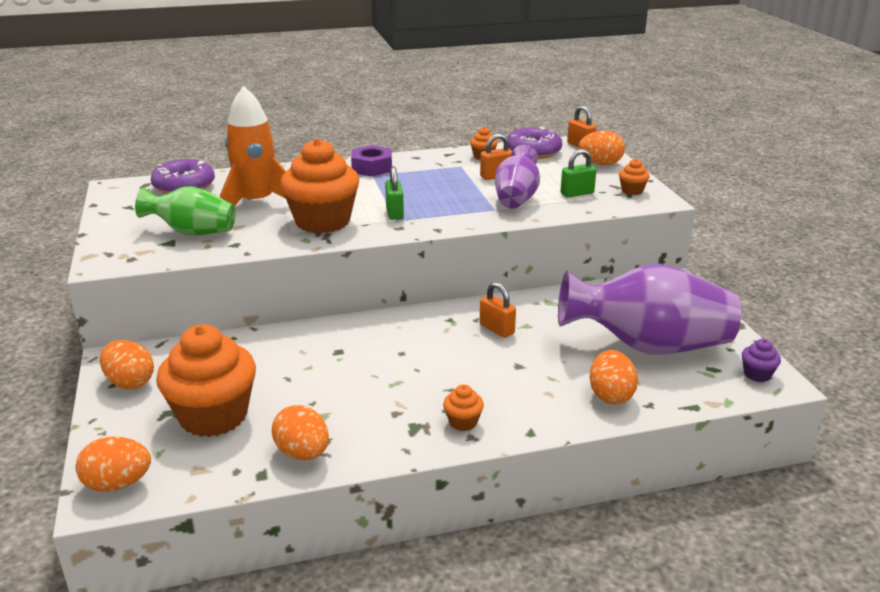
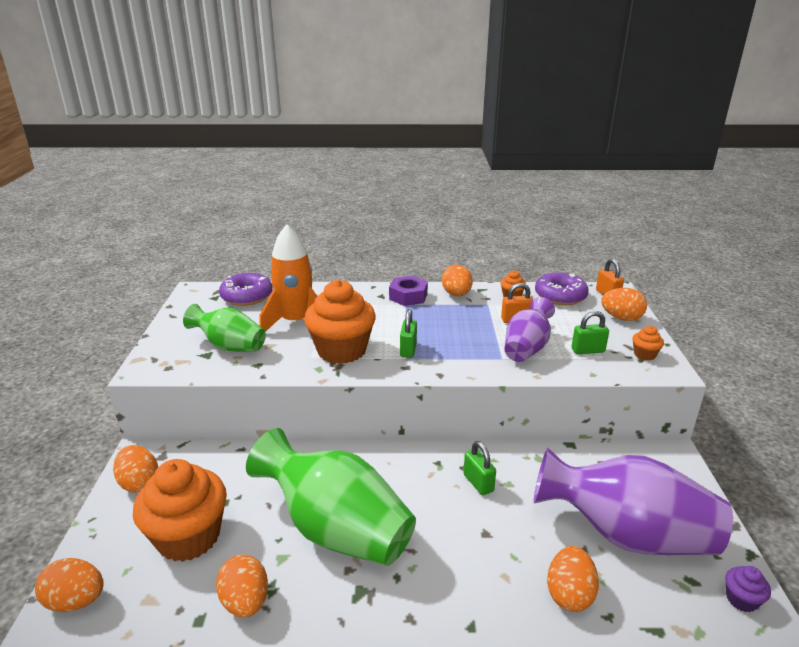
camera: 15 degrees right, 0 degrees up
(369, 385) = (336, 529): none -> green vase
(424, 161) = (456, 294): none -> orange egg
(463, 422) = (408, 596): orange cupcake -> none
(496, 329) = (478, 483): orange padlock -> green padlock

